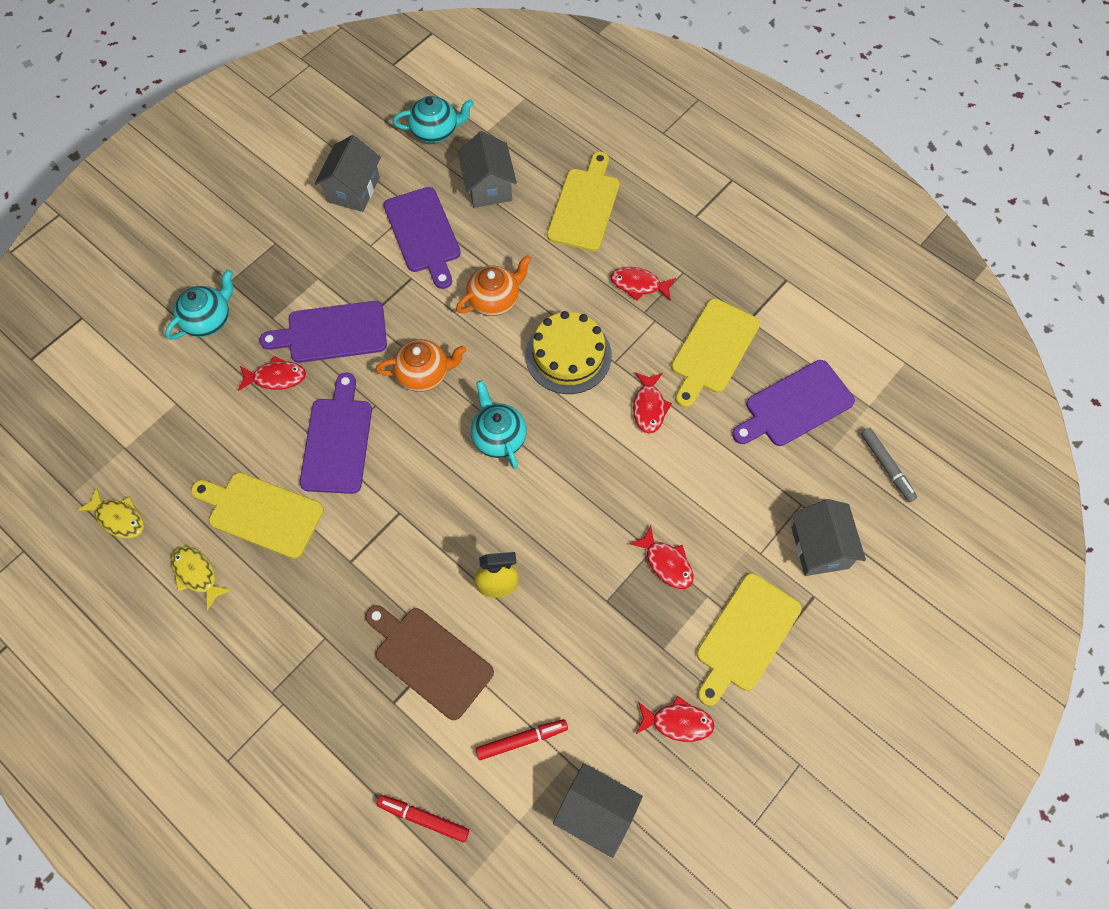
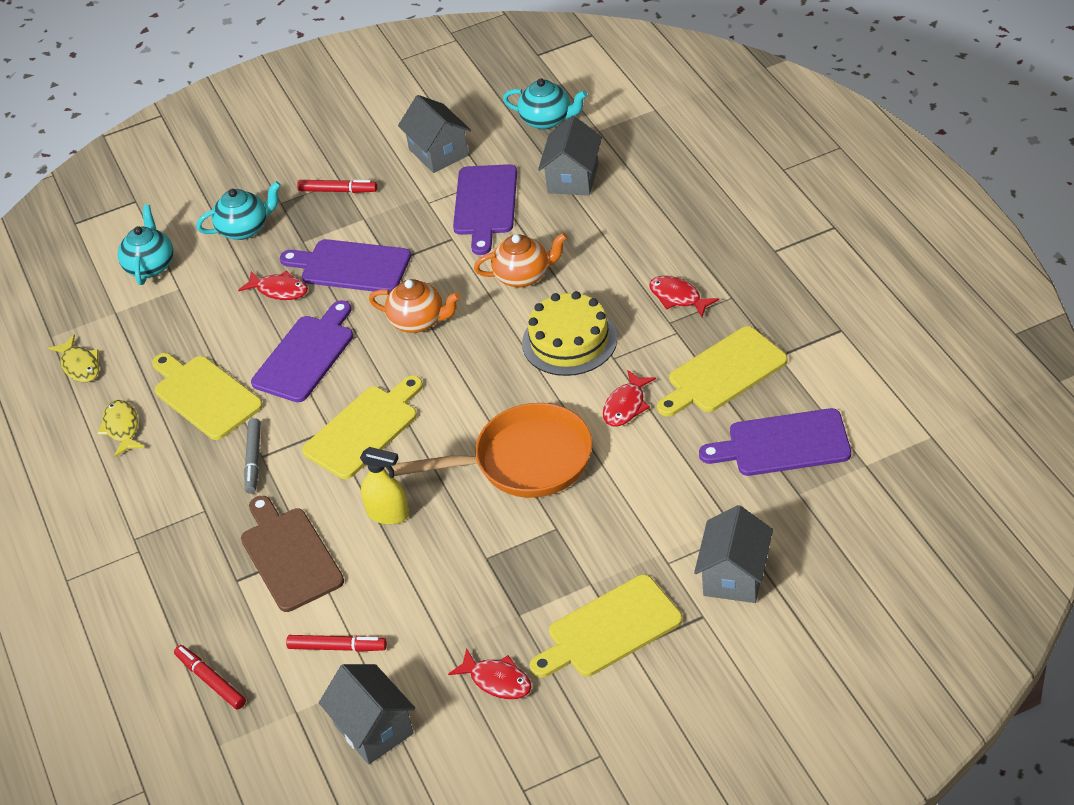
camera: 30 degrees right, 20 degrees down
(278, 254) = (338, 191): none -> red marker
(353, 189) = (438, 152): grey house -> grey house turned 75 degrees counterclockwise
(498, 437) = (460, 392): turquoise teapot -> turquoise teapot (150, 266)
(584, 206) = (661, 216): yellow cutting board -> yellow cutting board (364, 429)
(591, 490) = (525, 461): none -> orange pan
(666, 563) = (565, 543): red fish -> none
(886, 467) = (852, 525): grey marker -> grey marker (253, 460)

